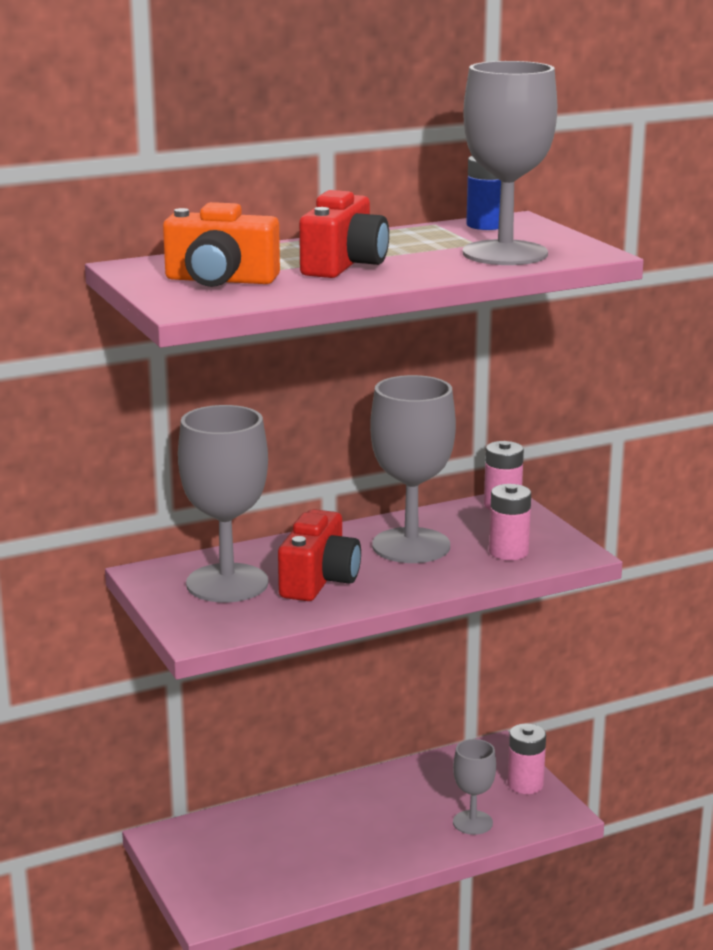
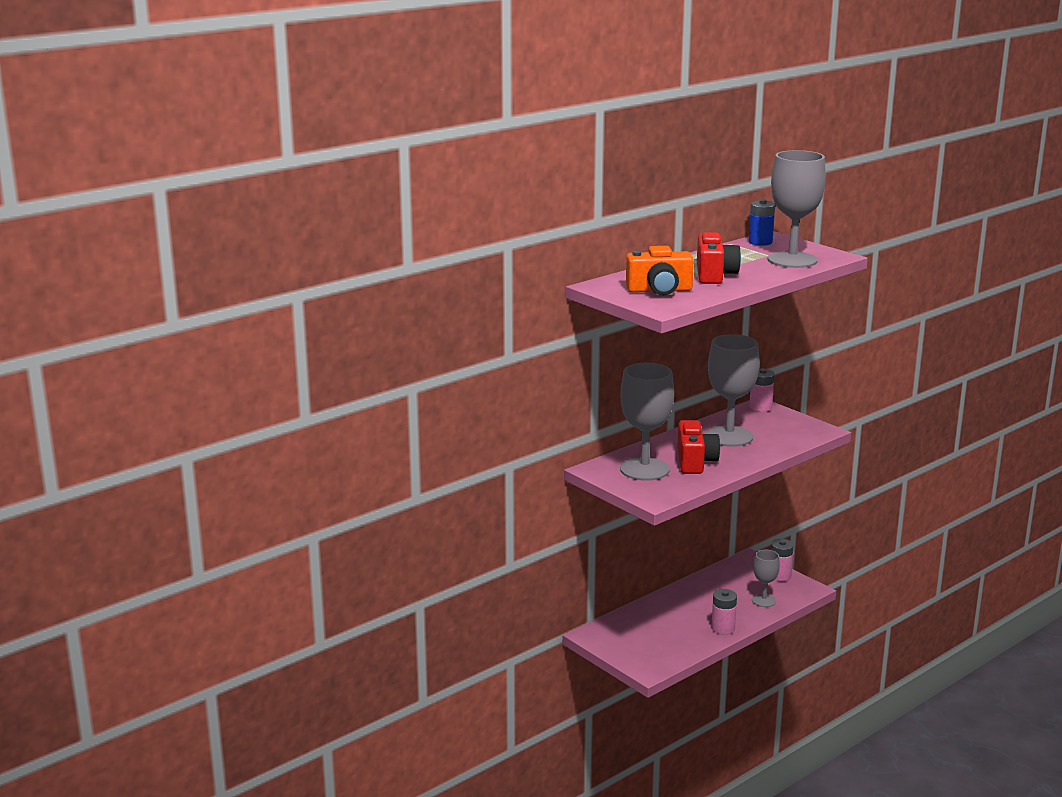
camera: 15 degrees left, 0 degrees up
(508, 552) = (786, 434): pink battery -> pink battery (723, 628)

